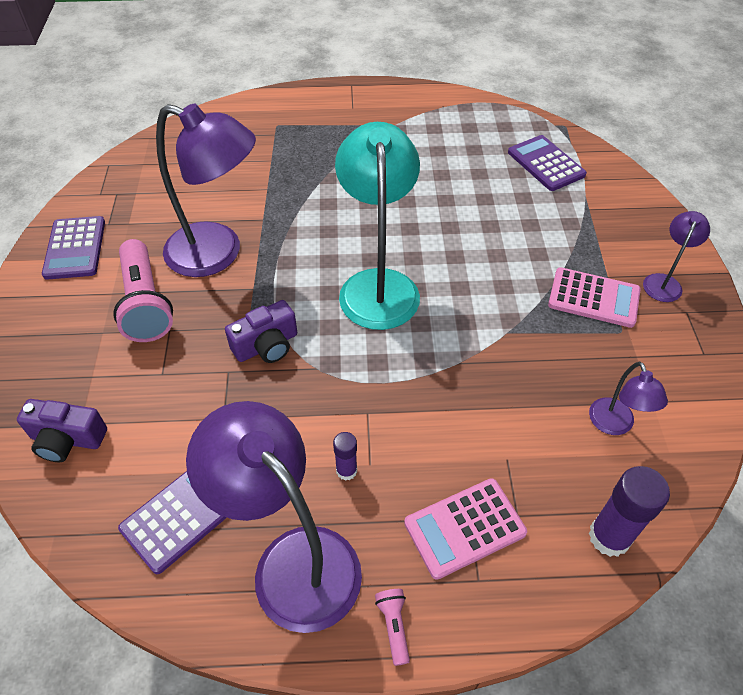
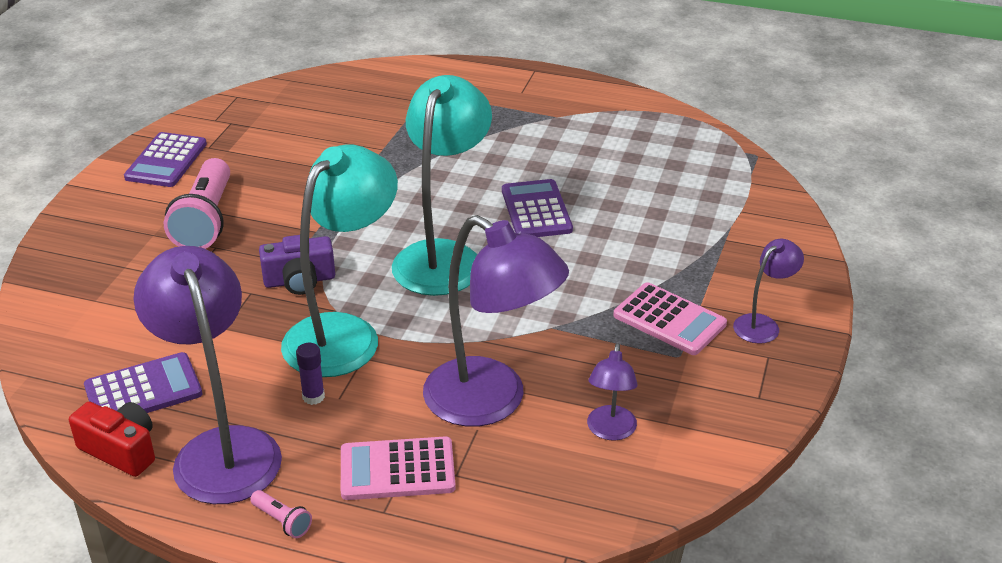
camera: 20 degrees right, 15 degrees down
(67, 439) = (77, 309): purple camera -> none
(194, 596) = (121, 450): none -> red camera
(218, 253) = (299, 194): purple lamp -> purple lamp (491, 402)
(336, 391) = (344, 333): none -> turquoise lamp
(394, 626) = (282, 521): pink flashlight -> pink flashlight turned 120 degrees clockwise
(545, 164) = (706, 187): purple calculator -> purple calculator (536, 210)
(609, 537) = (537, 516): purple glue stick -> none

